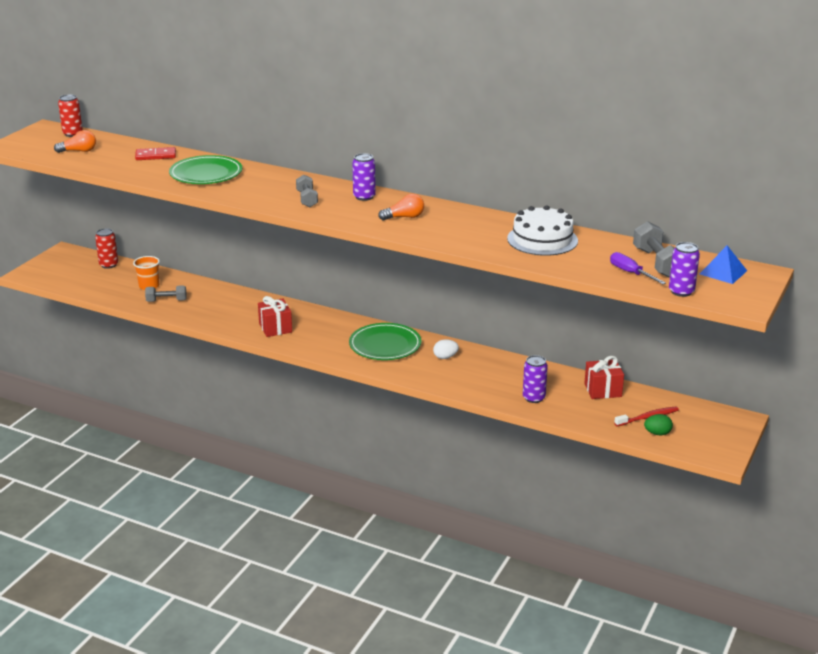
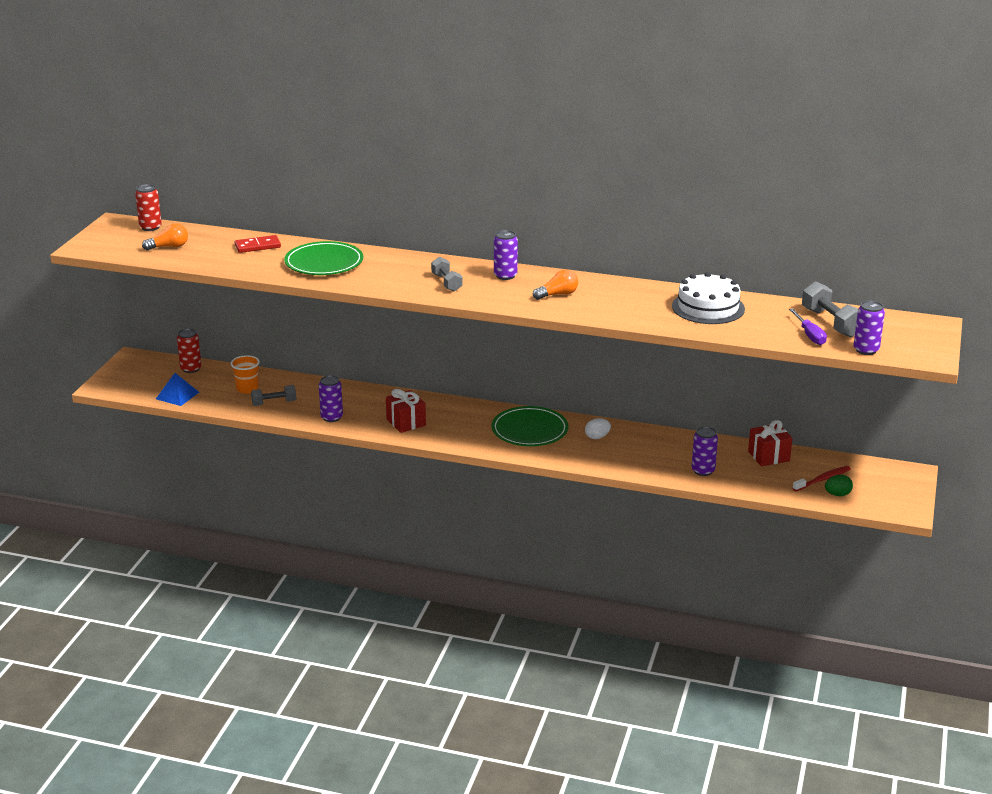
camera: 10 degrees left, 0 degrees up
(211, 318) = (331, 417): none -> purple can
(630, 273) = (809, 335): purple screwdriver -> purple screwdriver turned 150 degrees counterclockwise
(723, 272) = (897, 327): blue pyramid -> blue pyramid (177, 395)

